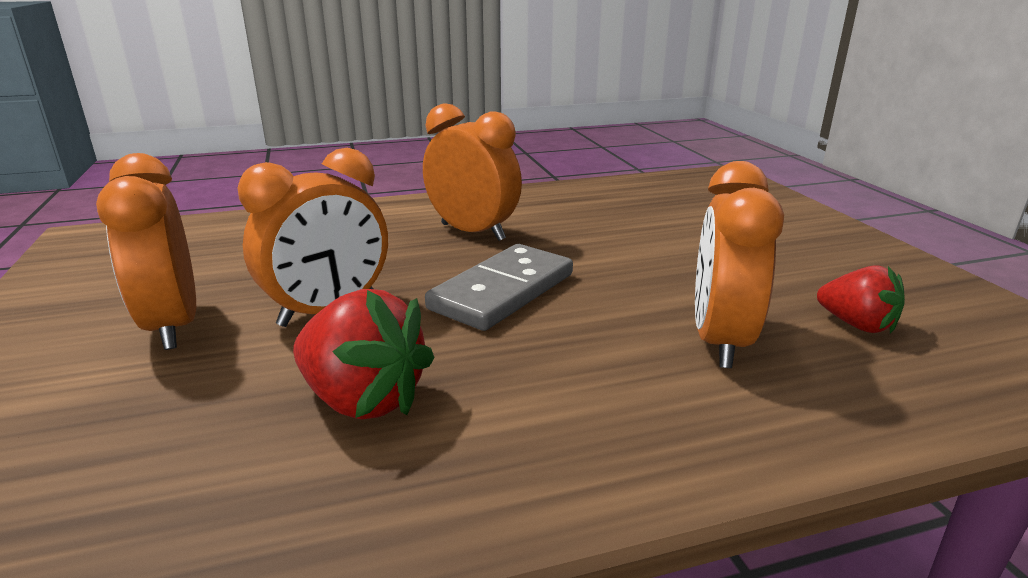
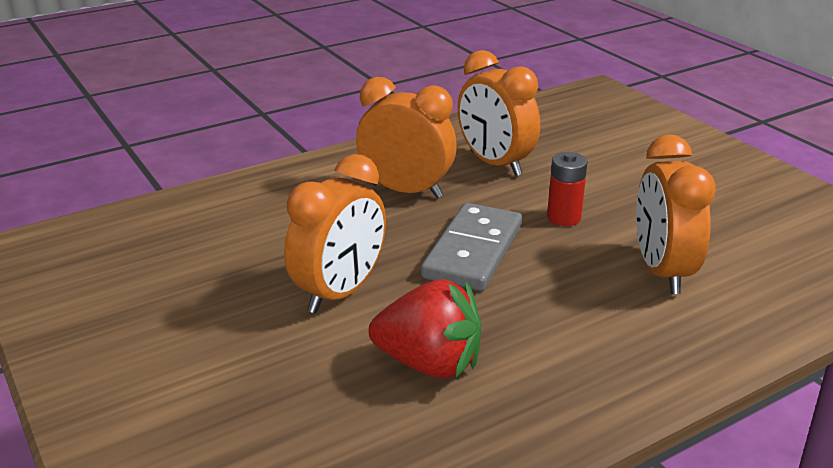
camera: 15 degrees left, 5 degrees up
(173, 326) = (215, 328): orange clock -> orange clock (495, 164)
(626, 273) = (564, 218): none -> red battery
(856, 325) = (753, 242): red strawberry -> none

